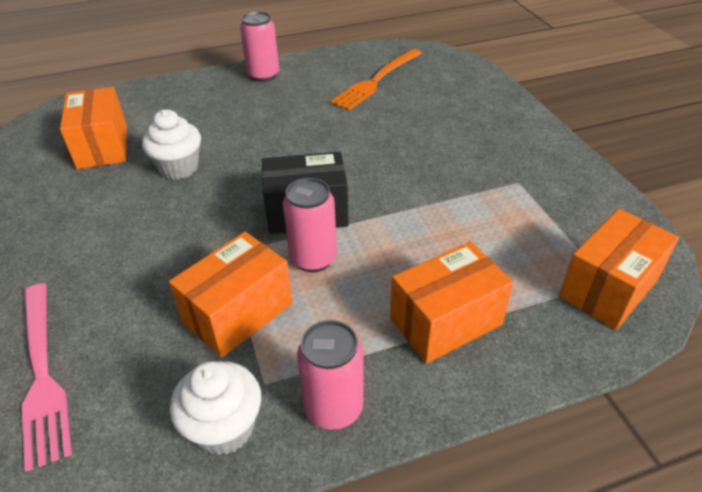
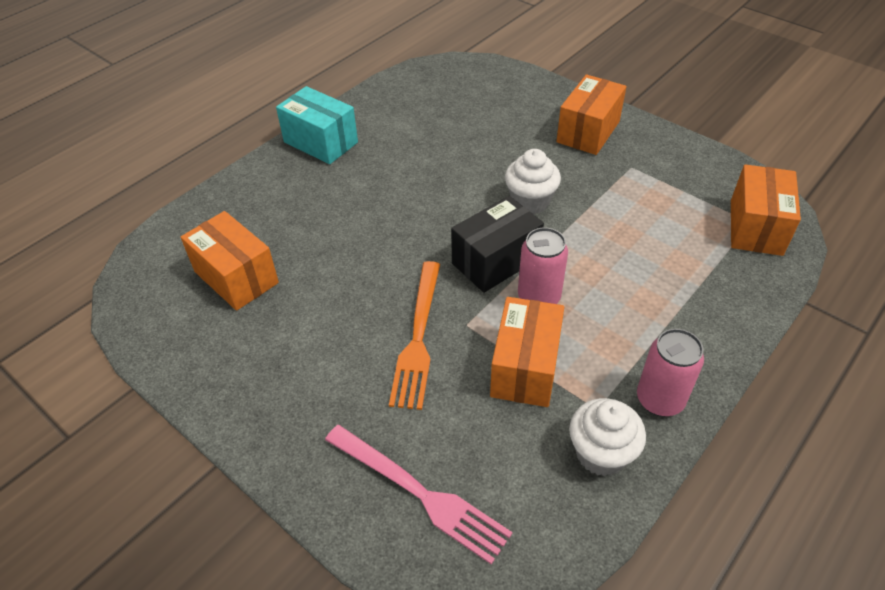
camera: 30 degrees left, 5 degrees up
(179, 168) = (338, 267): white cupcake -> white cupcake (530, 202)
(263, 75) = (320, 142): pink can -> turquoise box
(376, 81) = (434, 111): orange fork -> orange fork (418, 337)
(445, 321) = (676, 301): orange box -> orange box (588, 132)

